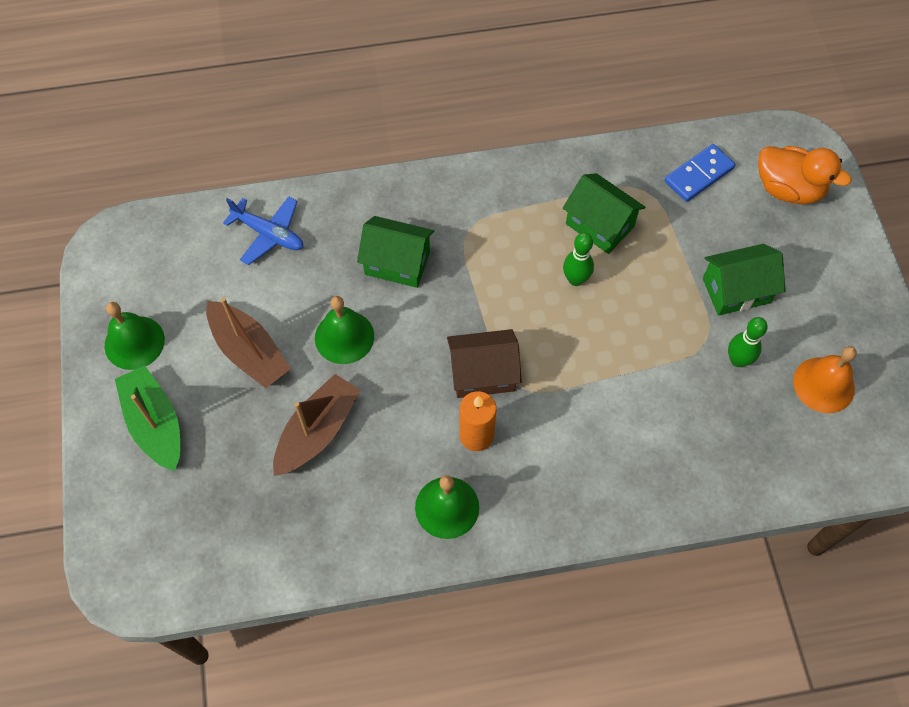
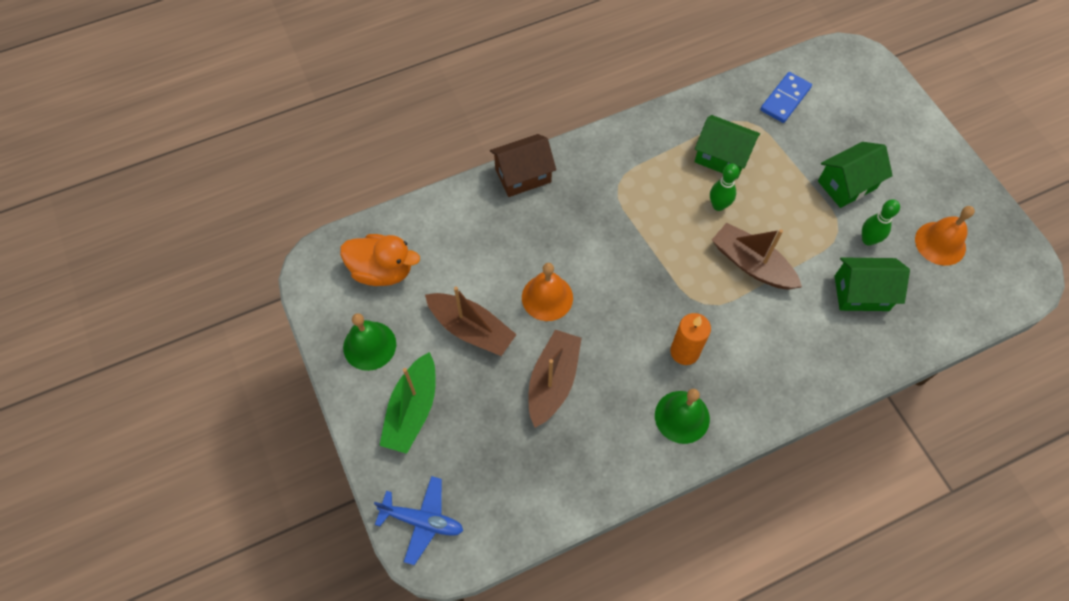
camera: 15 degrees left, 0 degrees up
(155, 423) = (412, 410): green boat -> green boat turned 120 degrees counterclockwise
(269, 234) = (453, 227): blue plane -> blue plane (422, 521)
(344, 337) = (547, 297): green bell -> orange bell
(397, 263) = (569, 226): green house -> green house (861, 293)
(483, 373) = (671, 300): brown house -> brown house (523, 175)
(589, 355) = (751, 264): none -> brown boat
(788, 189) = (858, 95): orange duck -> orange duck (382, 270)

